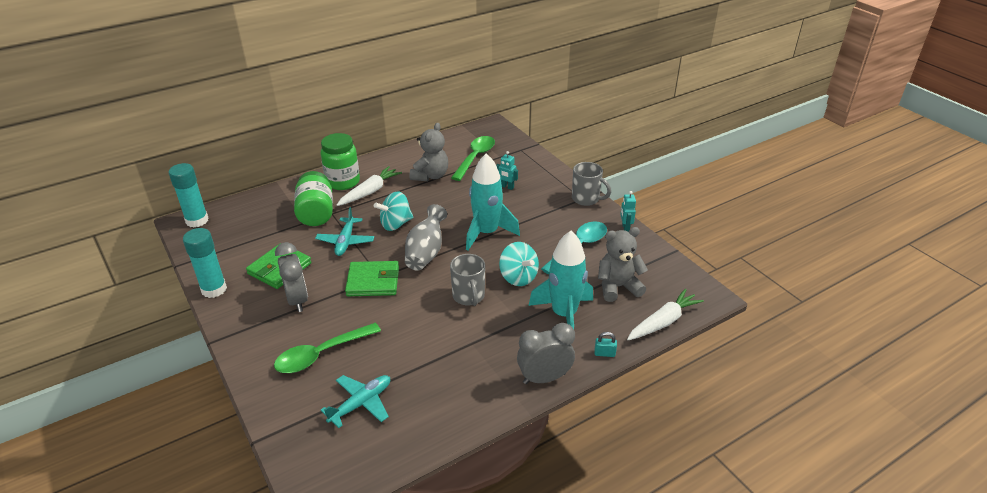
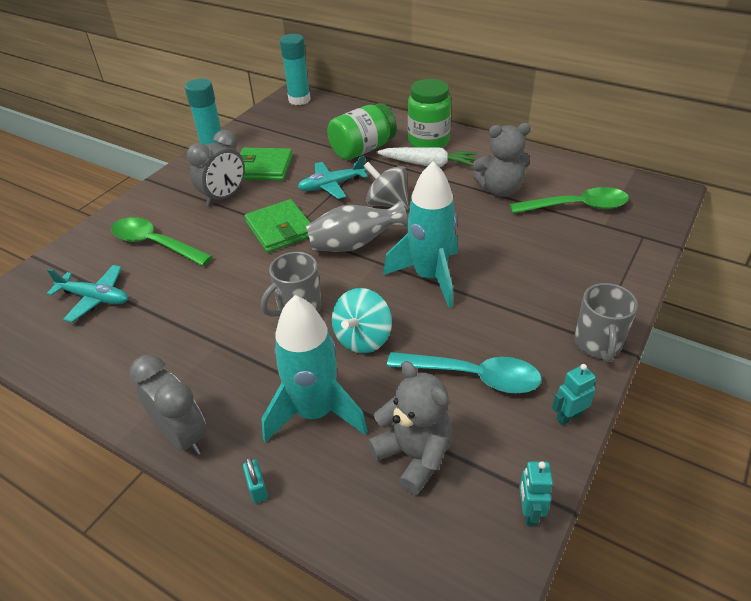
camera: 65 degrees right, 5 degrees up
(395, 224) = (387, 203): turquoise spinning top -> grey spinning top
(507, 187) = (543, 257): turquoise robot -> turquoise robot (529, 512)
(663, 322) = (367, 546): white carrot -> none

